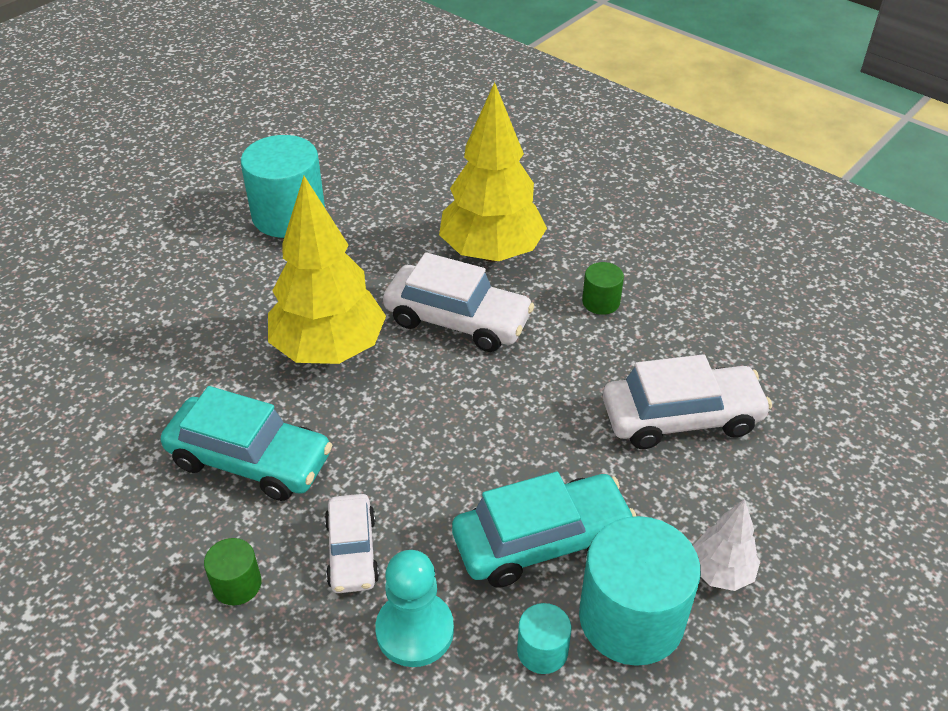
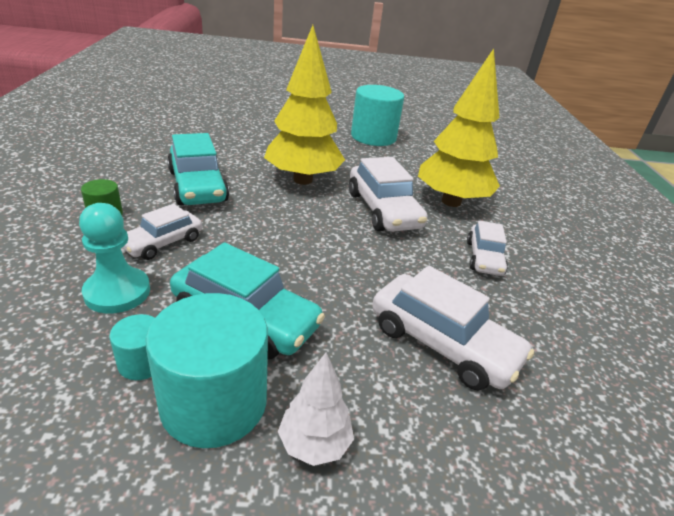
camera: 45 degrees right, 10 degrees down
(601, 302) = (484, 258): green cylinder -> white car

